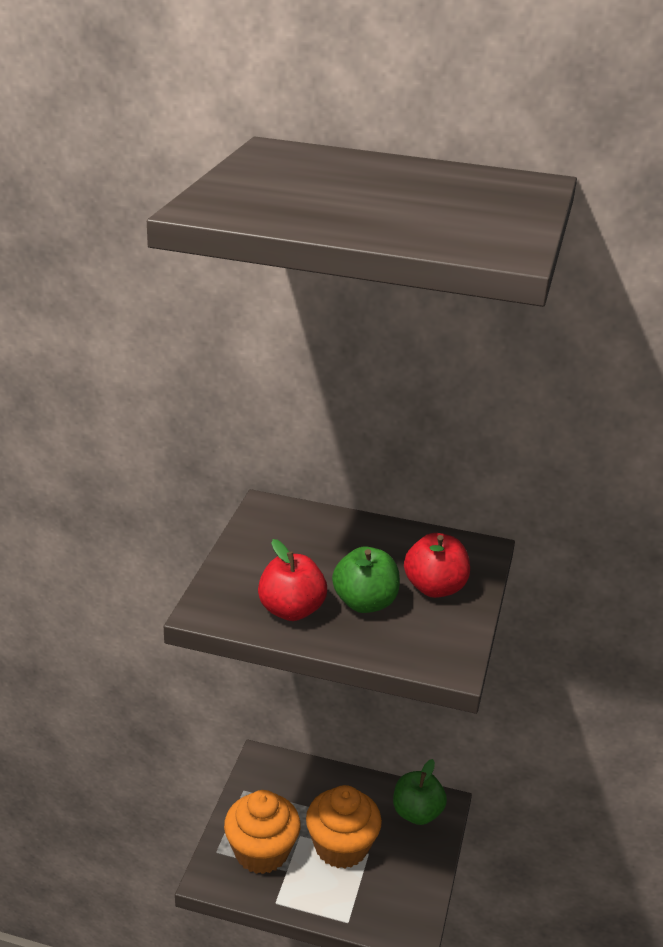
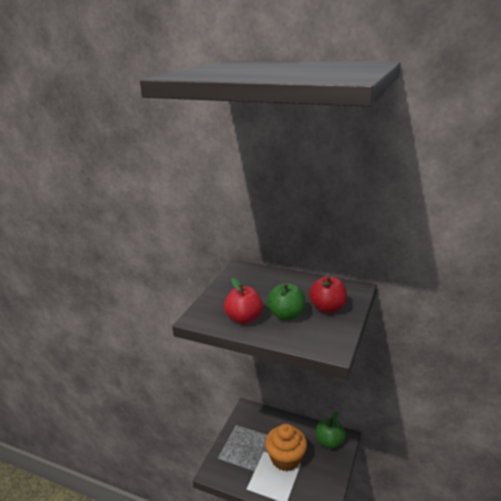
camera: 10 degrees right, 5 degrees down
(261, 852) = (242, 459): orange cupcake -> none

